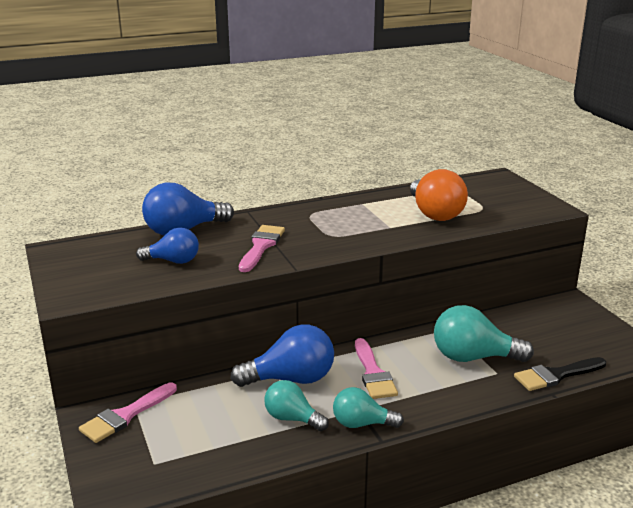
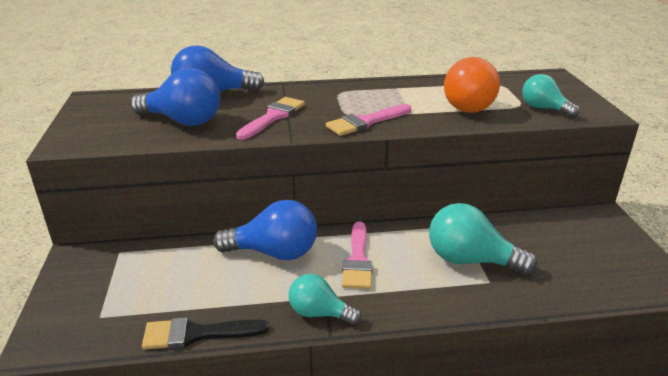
camera: 15 degrees right, 5 degrees up
(126, 415) = (105, 263): pink brush -> pink brush (366, 122)
(173, 261) = (183, 121): blue light bulb -> blue light bulb, size x1.59
(292, 418) = (253, 294): turquoise light bulb -> turquoise light bulb (544, 108)
(556, 375) = (556, 296): black brush -> black brush (197, 334)

